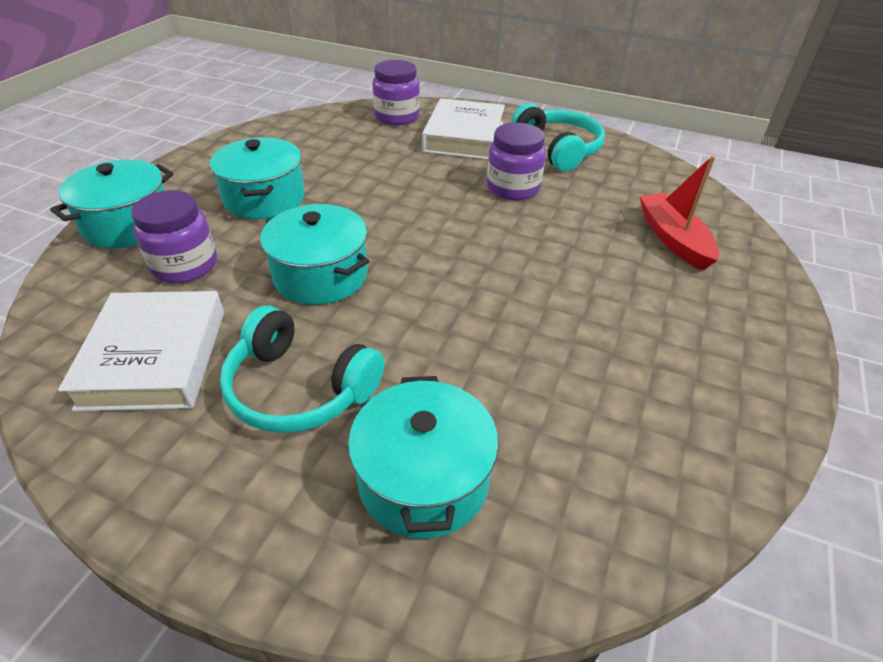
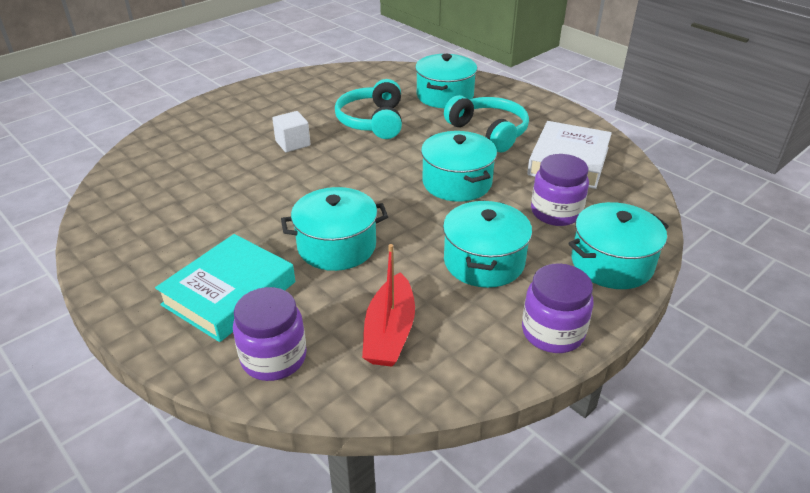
camera: 155 degrees left, 5 degrees down
(411, 181) = (337, 246): none -> turquoise pot
(464, 137) = (229, 293): white book -> turquoise book
(513, 188) = (255, 215): purple jar -> purple jar (552, 332)
(558, 149) = (157, 247): turquoise headphones -> turquoise headphones (372, 121)
(576, 278) = (293, 143): none -> white cube
(673, 239) = (197, 149): red boat -> red boat (389, 332)

